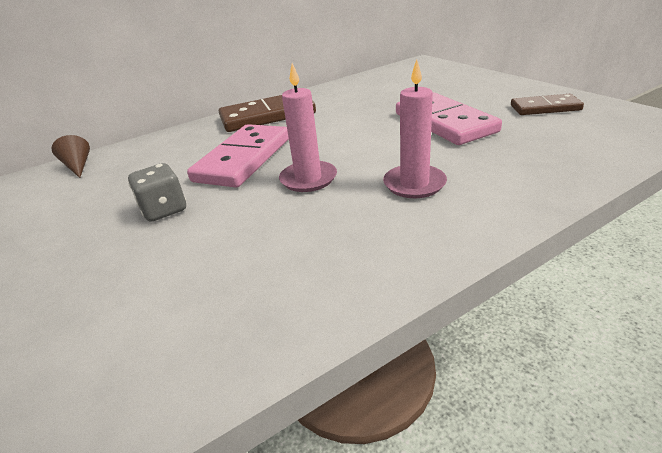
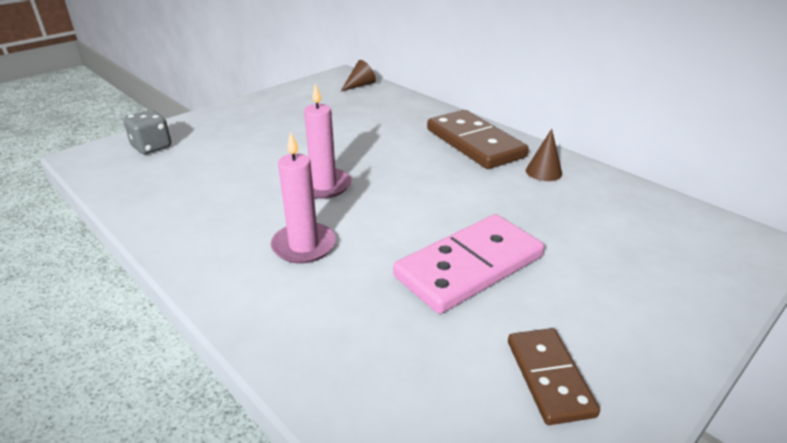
camera: 75 degrees right, 0 degrees up
(164, 210) = (284, 133): grey dice -> grey dice (152, 147)
(243, 159) = (367, 148): pink domino -> none
(327, 97) = (543, 172): none -> brown cone

